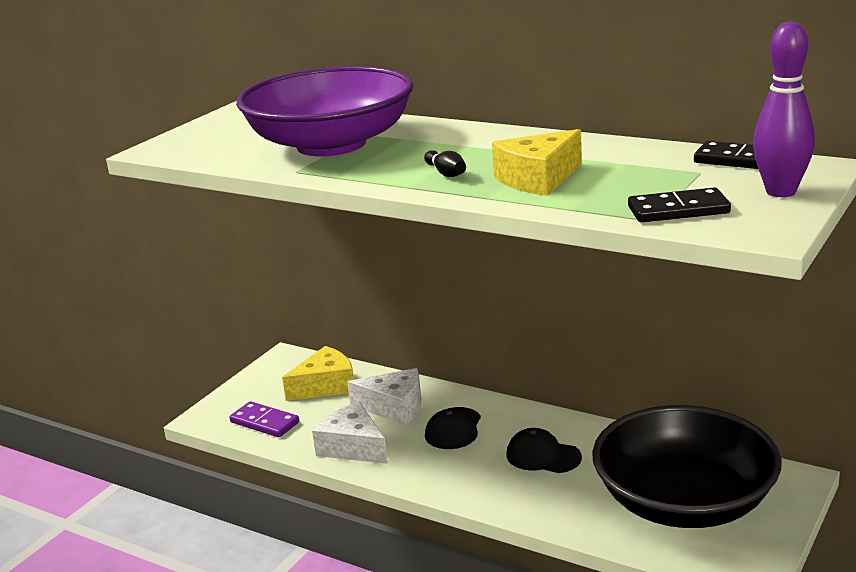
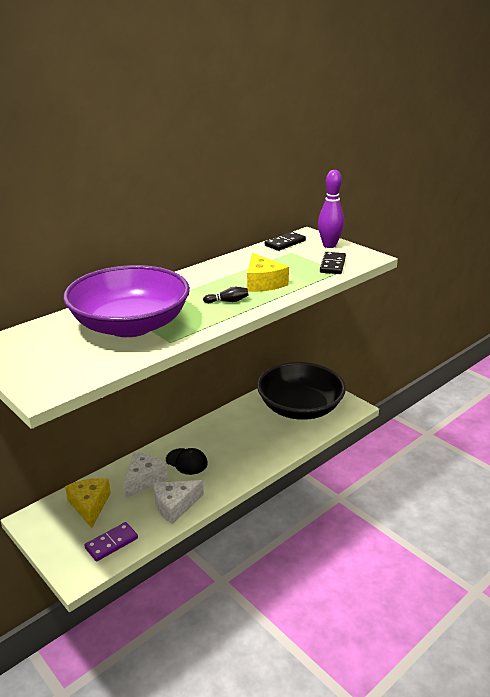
camera: 75 degrees left, 5 degrees up
(543, 456) = (236, 437): black cap -> none

